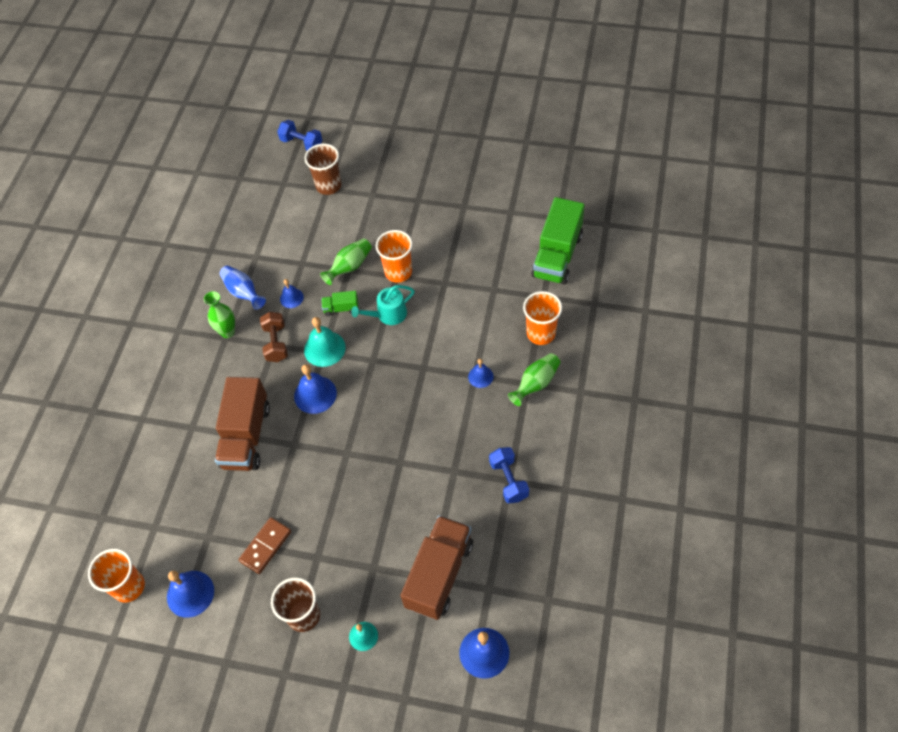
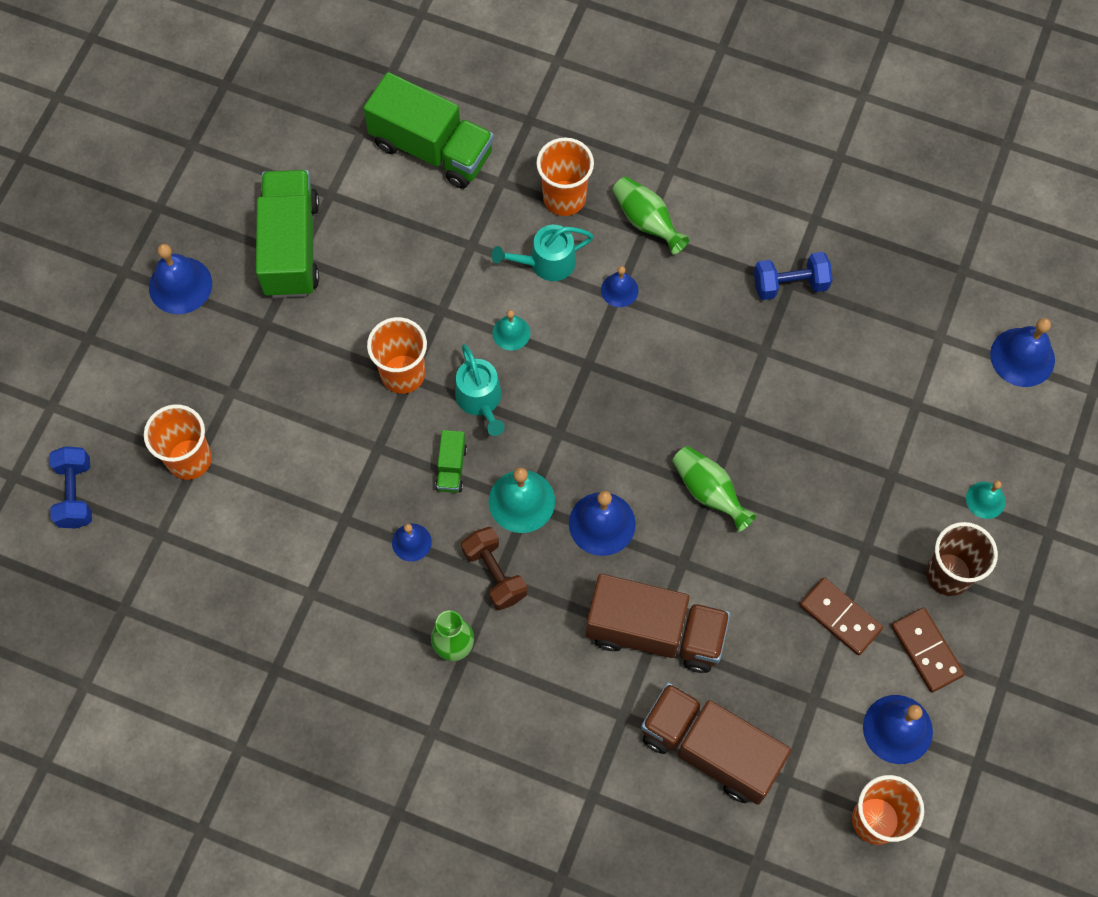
camera: 85 degrees left, 10 degrees up
(243, 292) = (381, 618): blue vase -> none
(246, 606) = (926, 650): none -> brown domino
(276, 343) = (494, 574): brown dumbbell -> brown dumbbell turned 60 degrees clockwise
(302, 143) = (75, 494): blue dumbbell -> blue dumbbell turned 45 degrees counterclockwise
(328, 186) = (189, 459): brown cup -> orange cup
(350, 267) = (373, 445): green vase -> green vase (709, 492)
(434, 157) = (180, 285): none -> blue bell
(437, 322) = (511, 333): none -> turquoise bell
(439, 574) = (912, 393): brown truck -> brown truck (710, 749)
(470, 201) = (291, 247): none -> green truck
(491, 332) = (546, 262): none -> turquoise watering can

